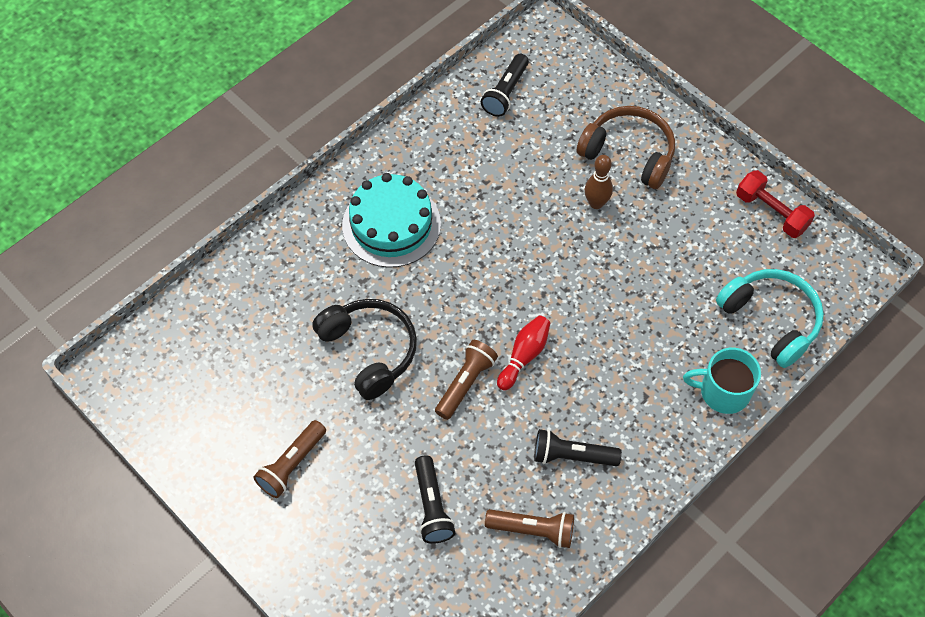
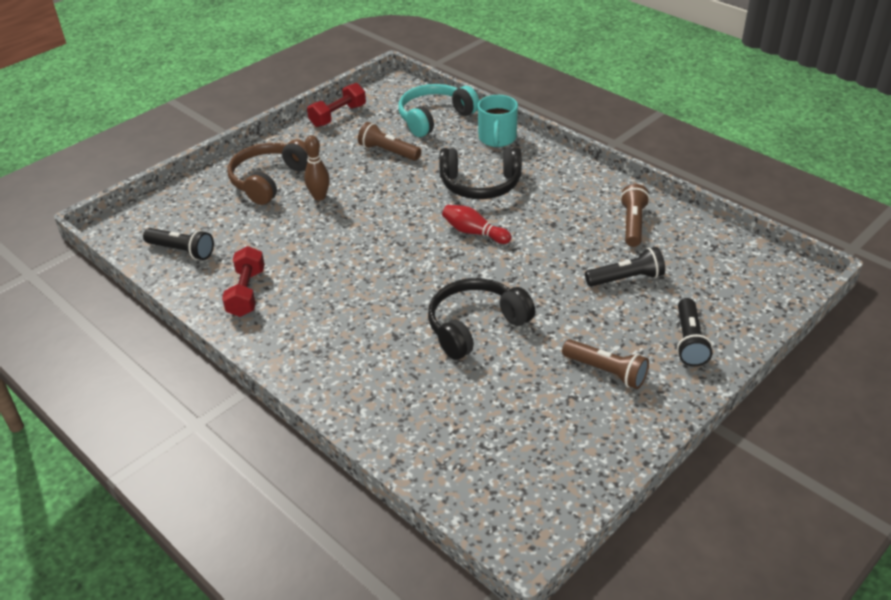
camera: 90 degrees left, 20 degrees down
(391, 224) = (330, 320): turquoise cake -> none
(437, 153) = (246, 293): none -> red dumbbell
(465, 384) = (504, 264): brown flashlight -> brown flashlight (388, 152)
(572, 456) = (563, 206): black flashlight -> black flashlight (689, 341)
(618, 367) = (480, 185): none -> black headphones

